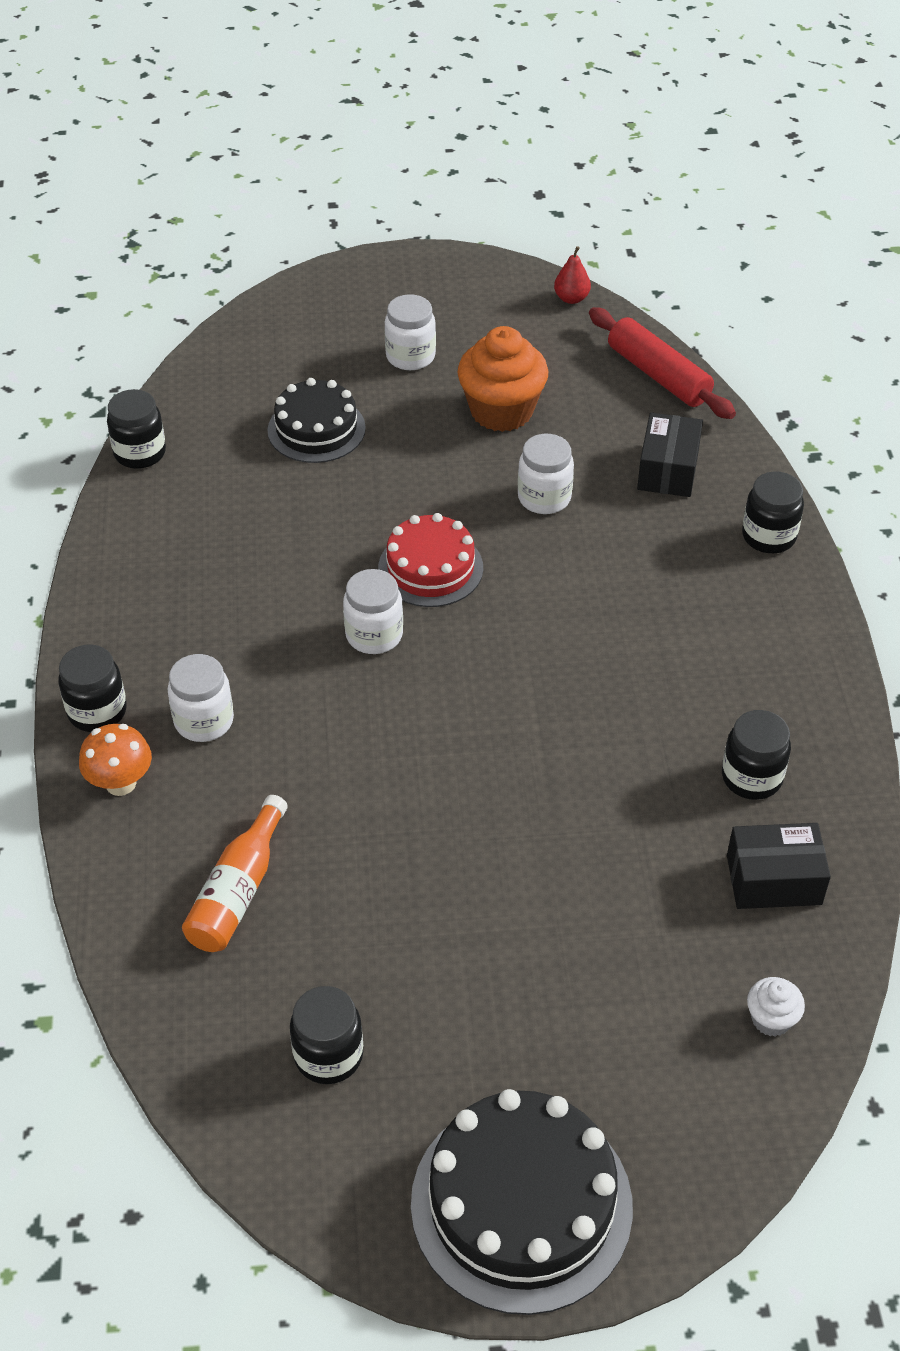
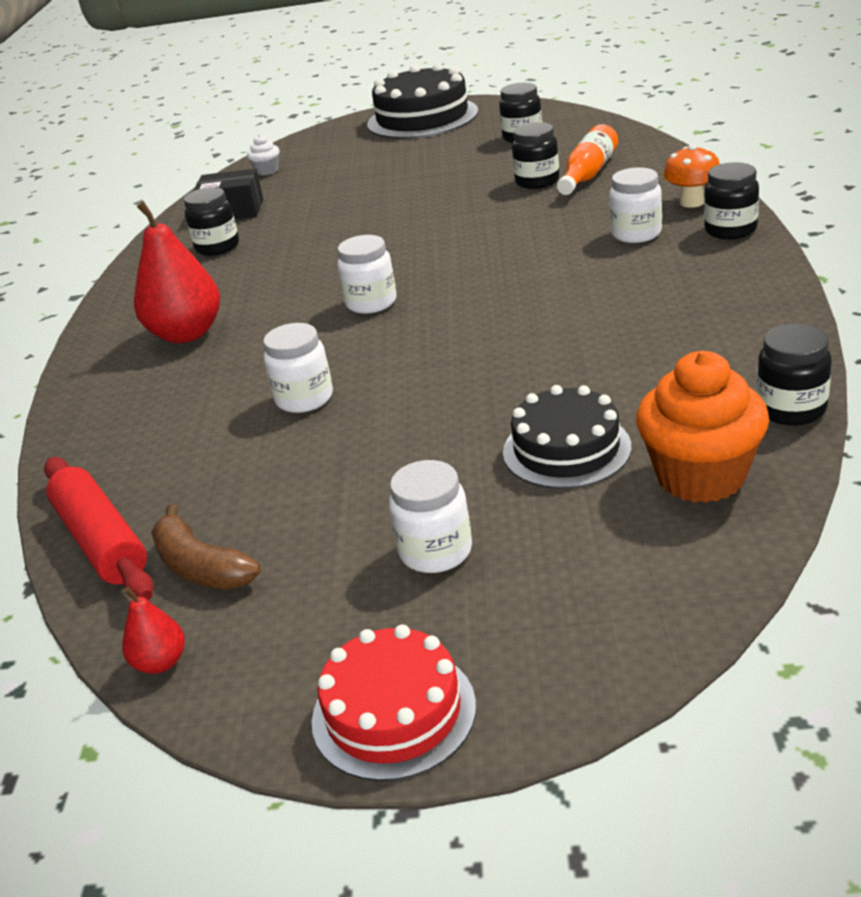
camera: 170 degrees left, 15 degrees down
(374, 635) = (494, 289): white jar -> white jar (371, 303)
(430, 568) = (436, 336): red cake -> red cake (393, 712)
(501, 411) = (324, 484): orange cupcake -> orange cupcake (701, 476)
(572, 353) = (201, 567): none -> brown banana
(668, 470) = (157, 433): black box -> none
(707, 601) = (187, 334): none -> red pear
(768, 536) = (95, 383): black jar -> black jar (537, 181)

